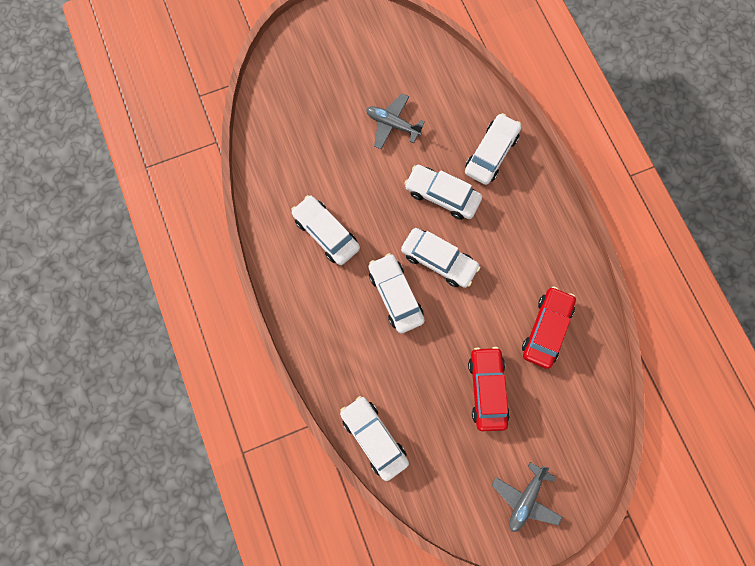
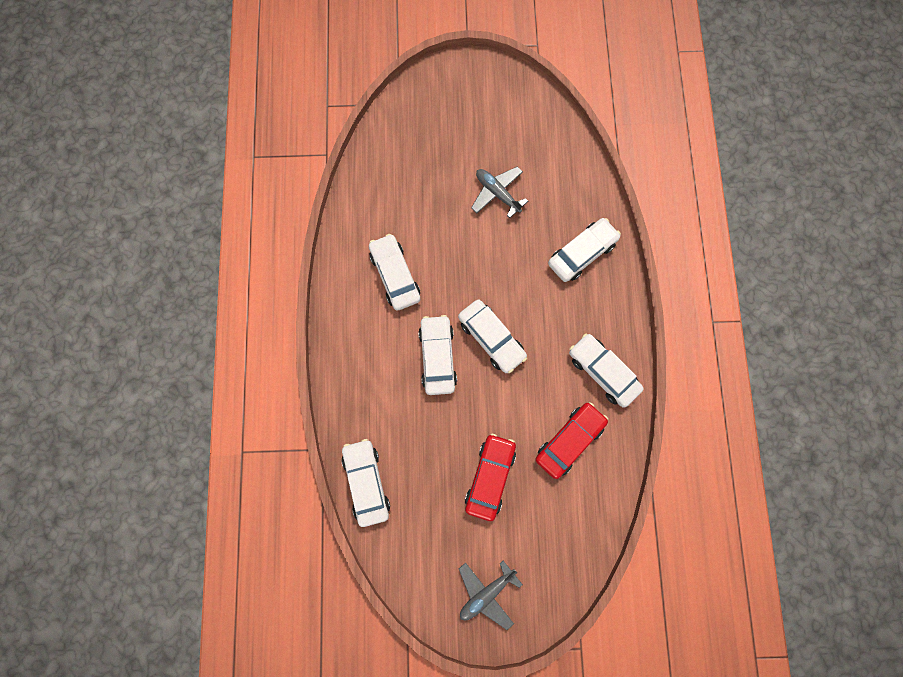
camera: 20 degrees right, 0 degrees up
(442, 195) = (518, 278): white car -> white car (603, 372)

